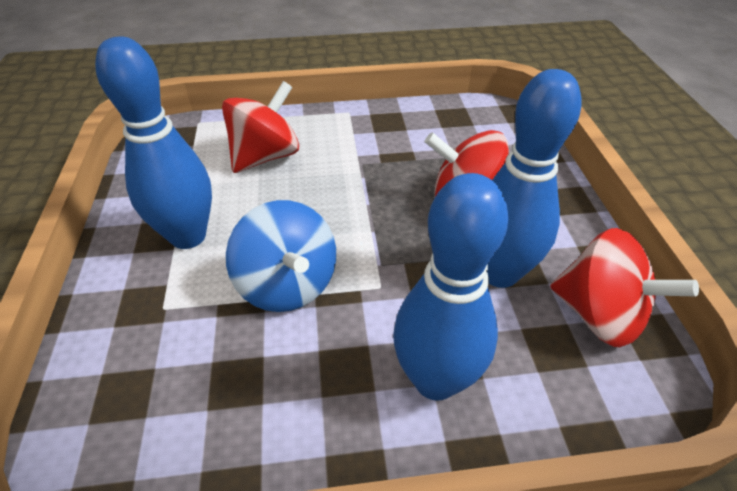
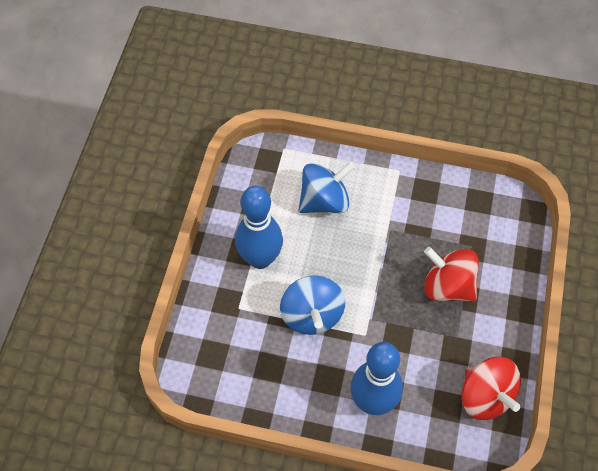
camera: 20 degrees right, 15 degrees up
(265, 156) = (324, 201): red spinning top -> blue spinning top
(499, 273) = (441, 349): blue bowling pin -> none

